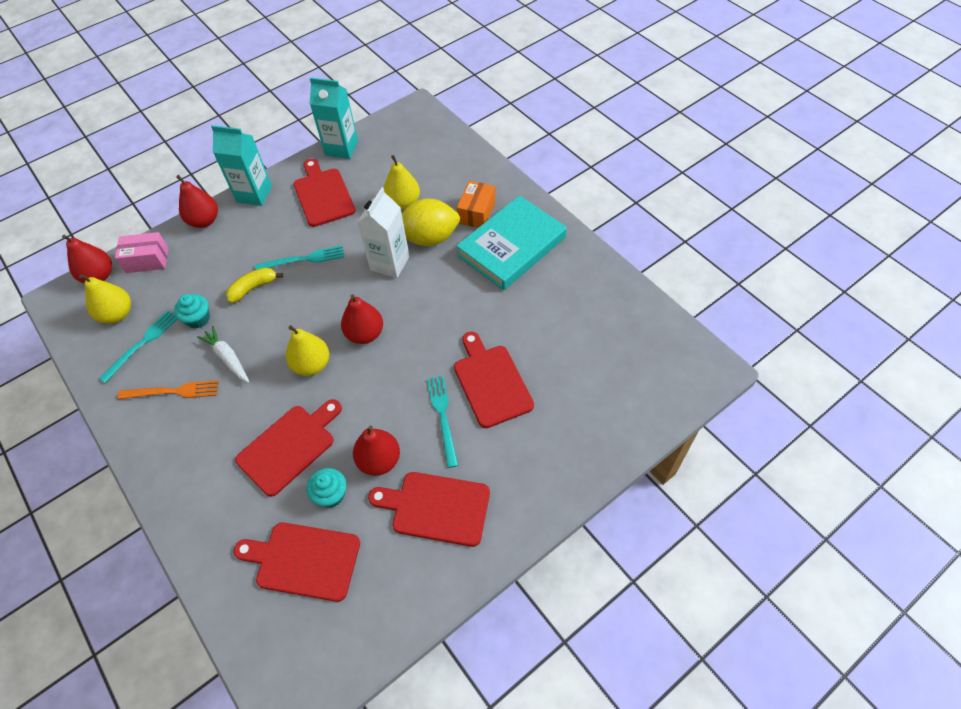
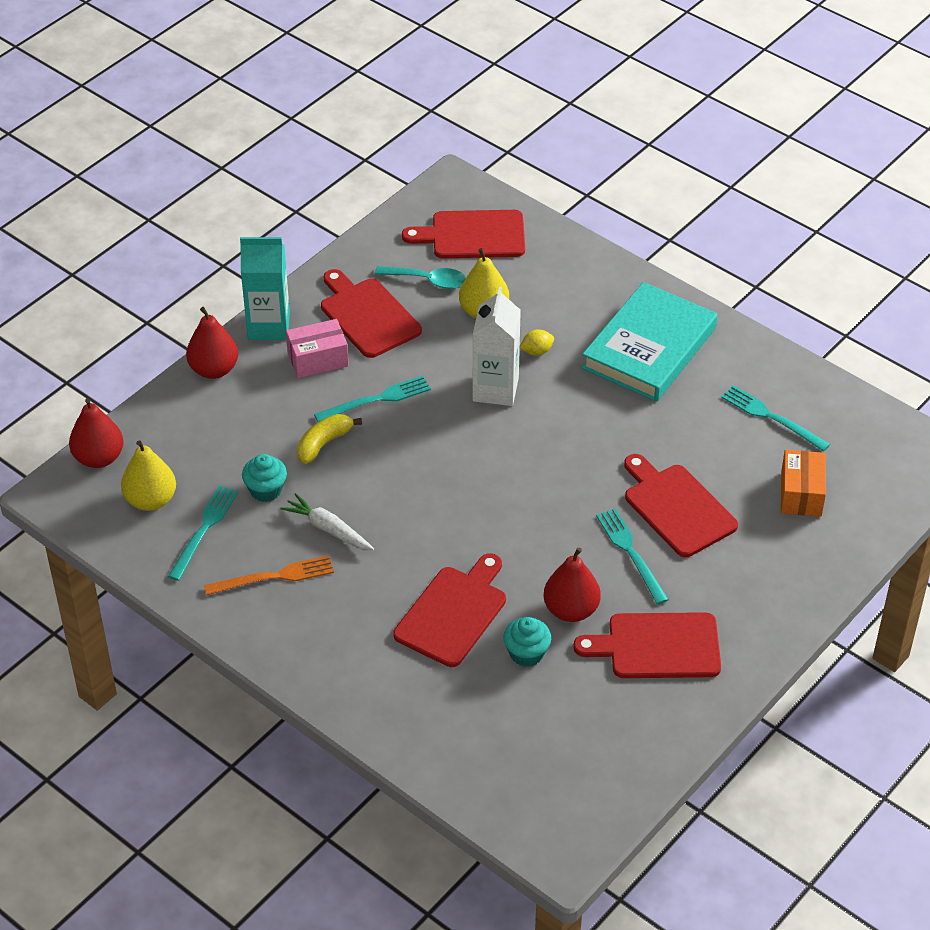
camera: 15 degrees left, 10 degrees down
(147, 260) = (157, 429): pink box -> pink box (318, 359)
(303, 560) = (521, 722): red cutting board -> red cutting board (473, 235)
(312, 365) = (442, 521): yellow pear -> none
(341, 148) = (367, 250): turquoise carton -> none
(365, 334) = (497, 476): red pear -> none
(373, 175) = (427, 280): none -> turquoise spoon
(429, 238) = (536, 351): yellow lemon -> yellow lemon, size x0.42
(476, 212) = (588, 312): orange box -> orange box (801, 494)
(587, 316) = (771, 417): none -> turquoise fork

